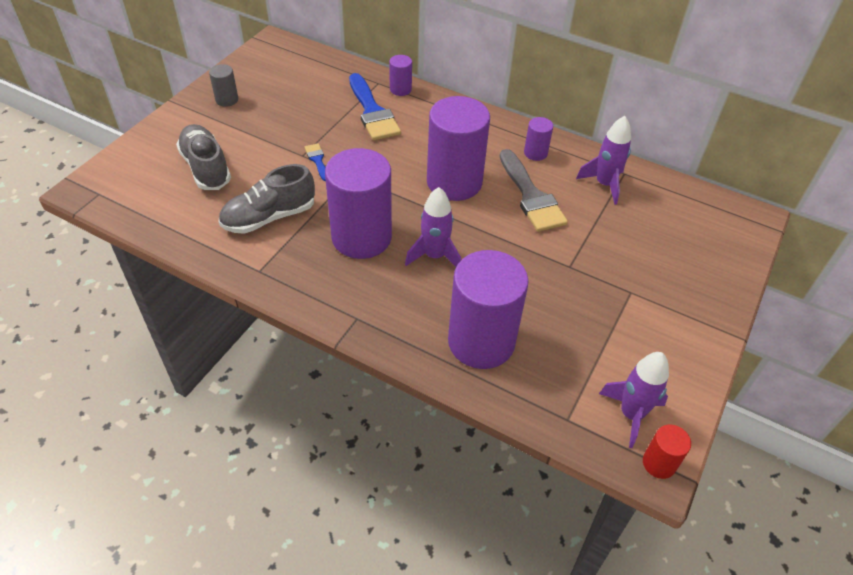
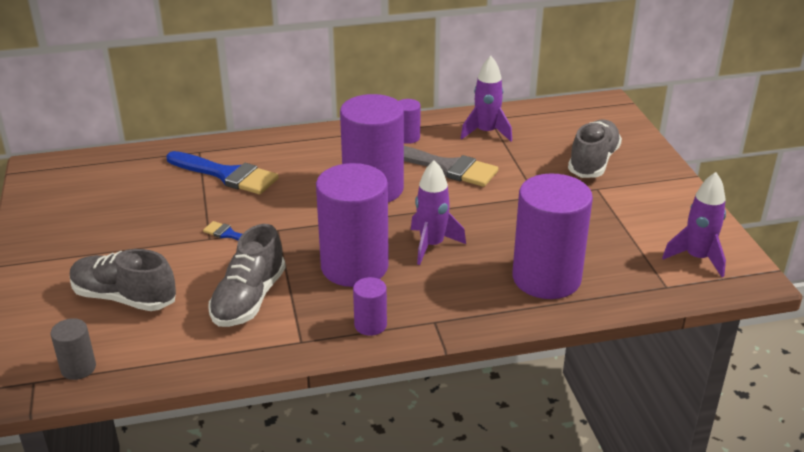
camera: 40 degrees left, 15 degrees down
(227, 100) = (60, 235): grey cylinder -> grey cylinder (78, 368)
(400, 89) = (228, 147): purple cylinder -> purple cylinder (370, 325)
(659, 463) = (749, 274): red cylinder -> none
(661, 265) = (593, 162): none -> grey shoe

